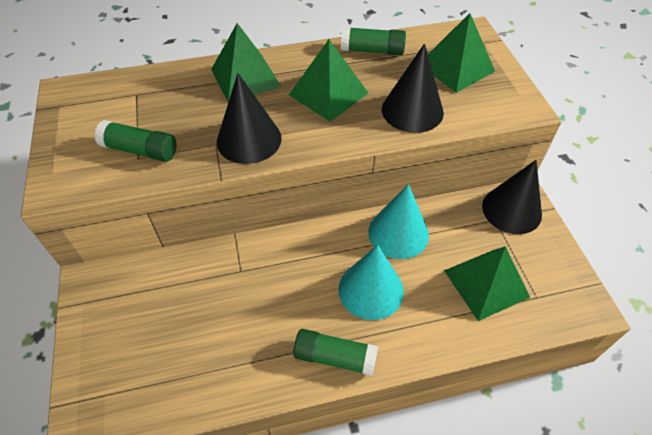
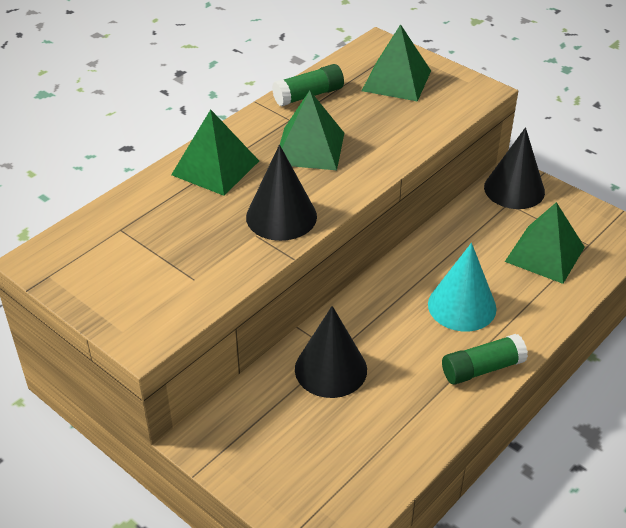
camera: 35 degrees left, 10 degrees down
(140, 150) = (188, 272): green glue stick -> none
(398, 233) = (441, 252): turquoise cone -> none
(412, 110) = (396, 131): black cone -> black cone (330, 369)

